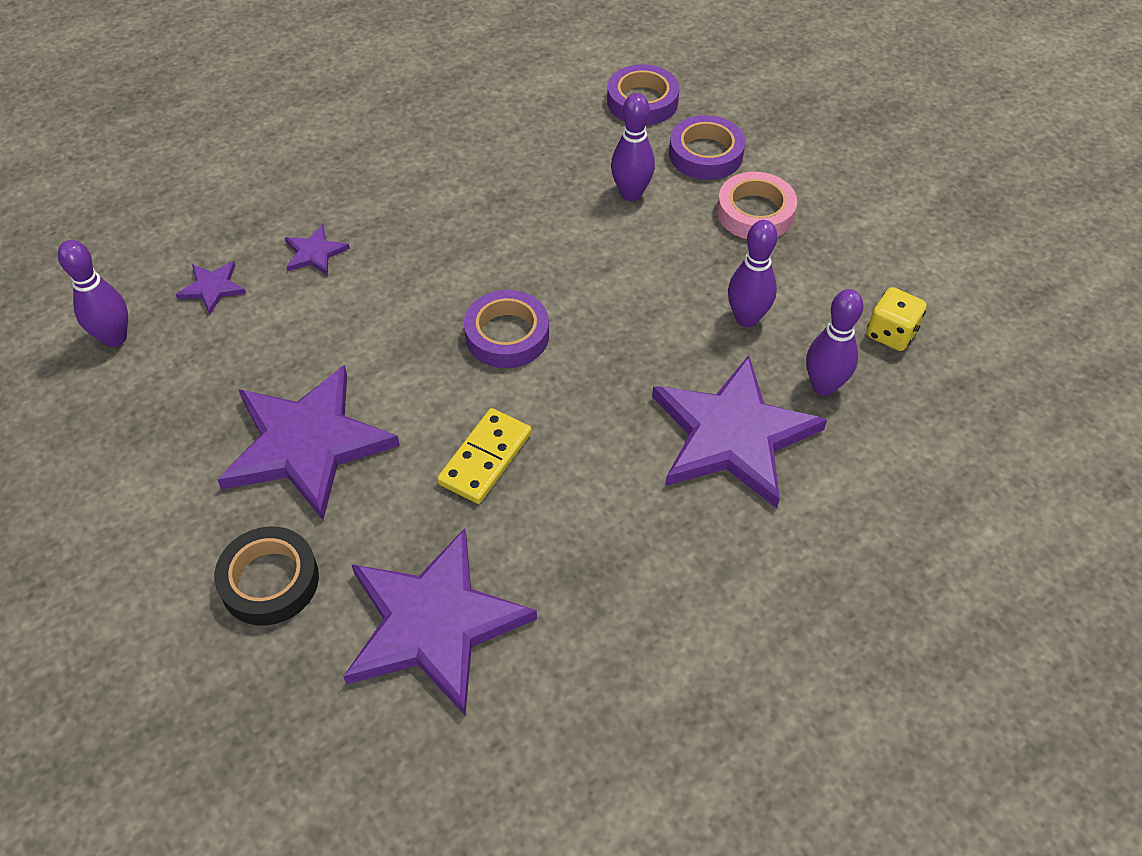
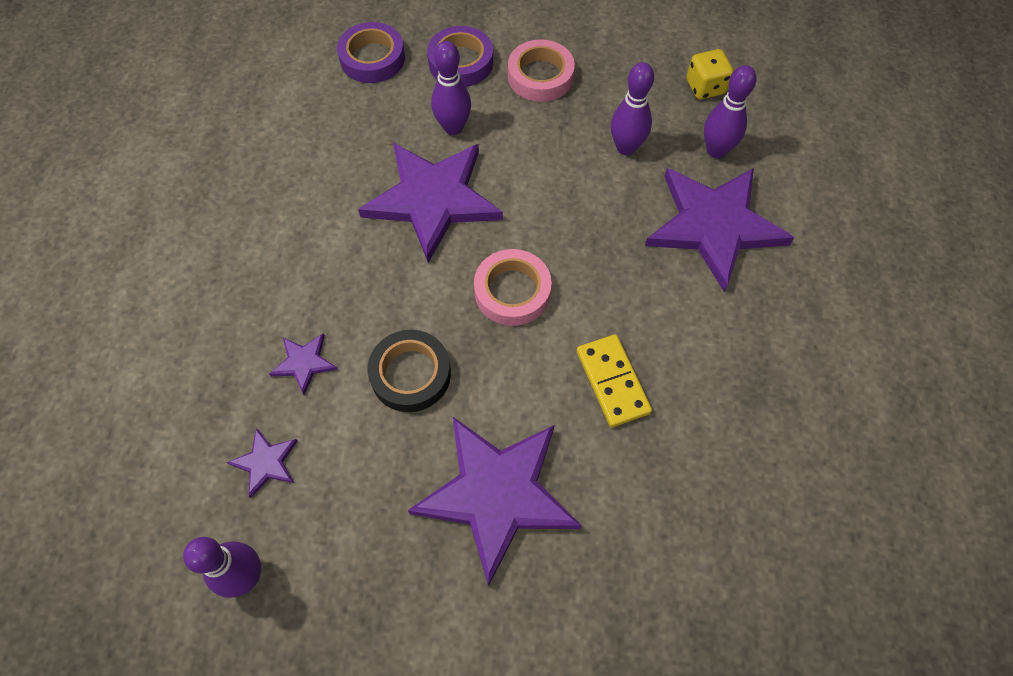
camera: 50 degrees left, 10 degrees up
(269, 581) = (606, 604): black tape -> black tape (410, 374)
(433, 623) = (729, 511): purple star -> purple star (432, 199)
(507, 335) = (512, 291): purple tape -> pink tape

